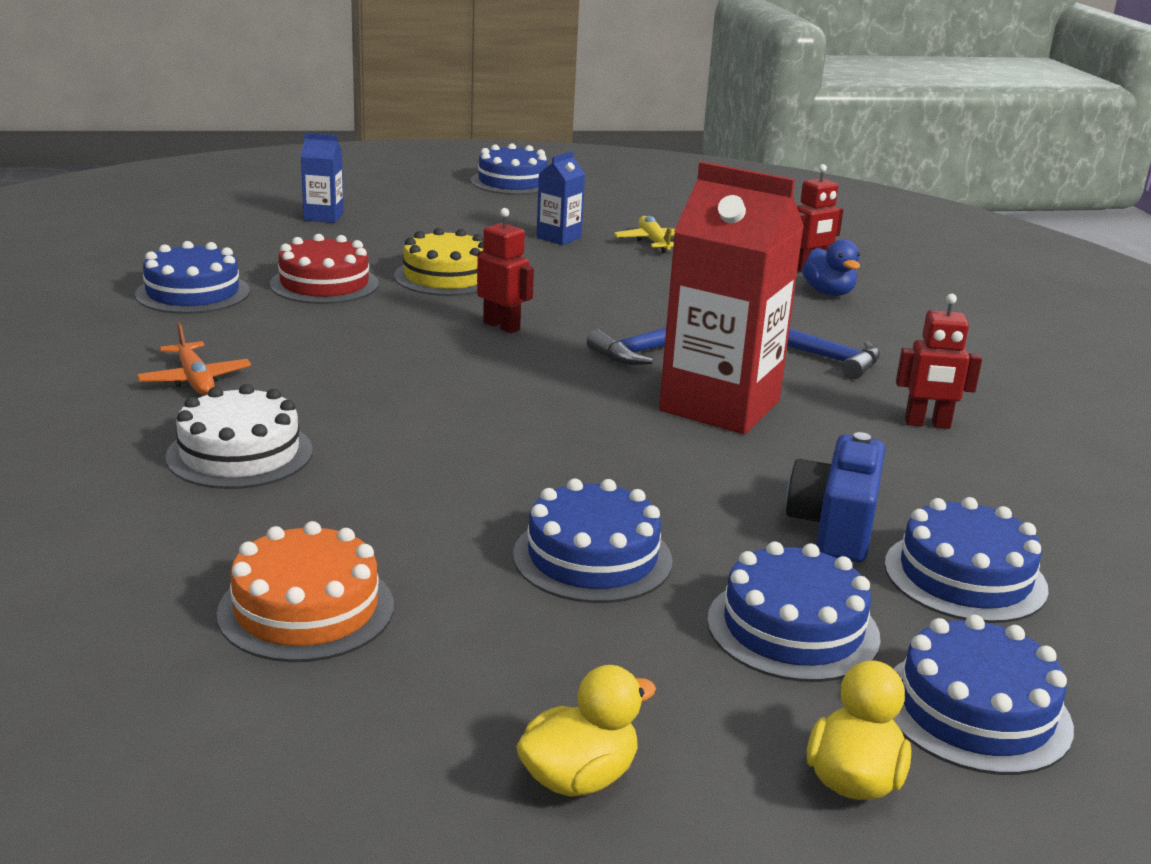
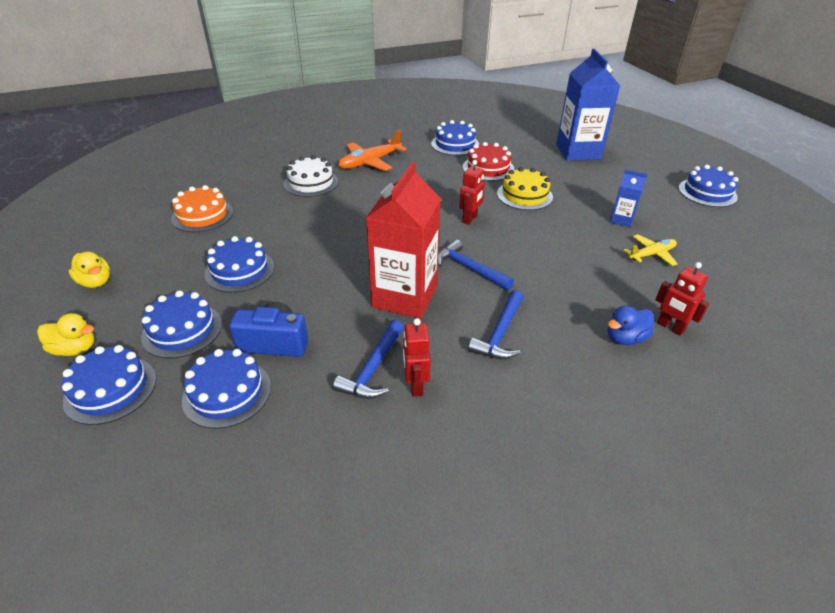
camera: 80 degrees right, 15 degrees up
(195, 379) = (370, 162): orange plane -> orange plane, size x1.56
(323, 217) = (578, 152): blue carton -> blue carton, size x2.11
(894, 449) = (373, 368): none -> blue hammer

